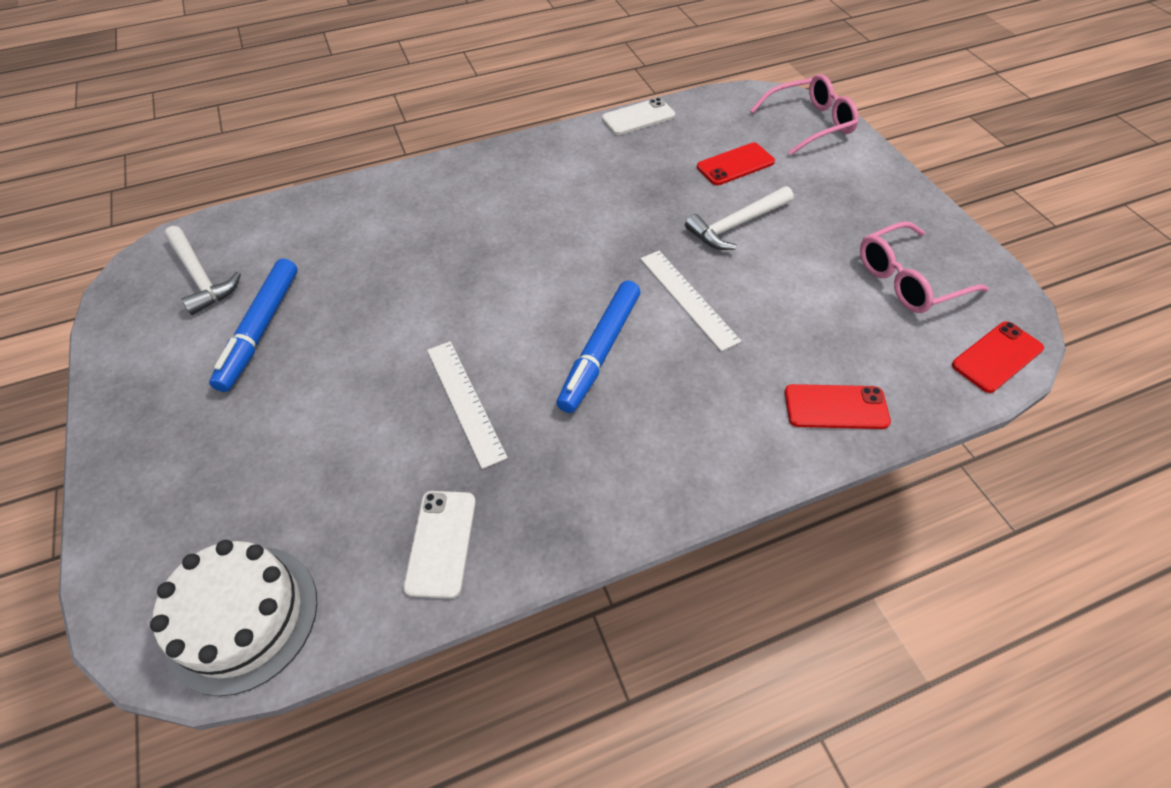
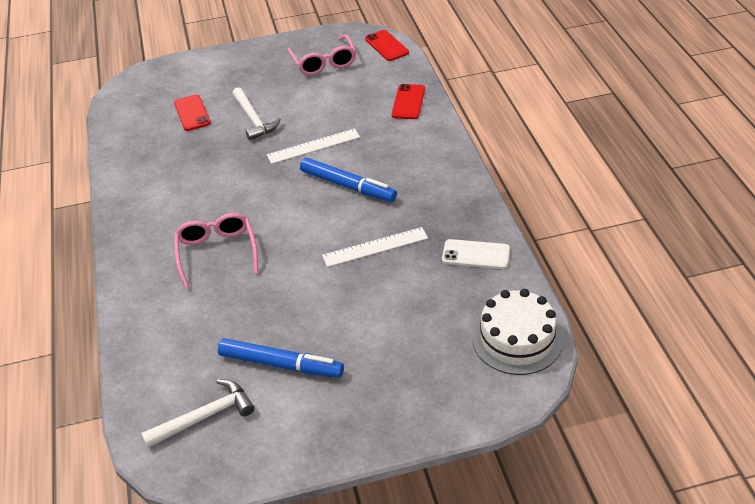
camera: 80 degrees left, 10 degrees down
(638, 117) = (112, 154): white phone -> none
(809, 123) = (163, 76): pink glasses -> pink glasses (217, 253)

